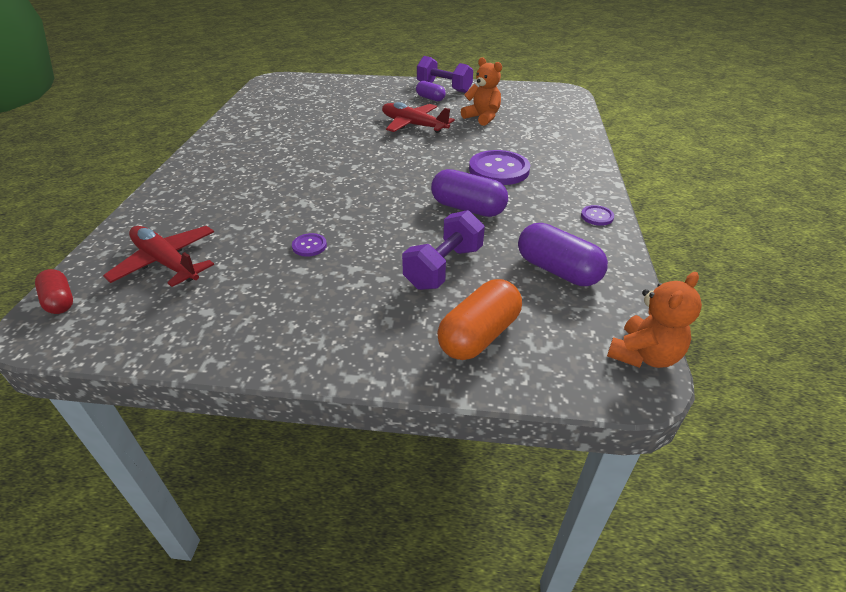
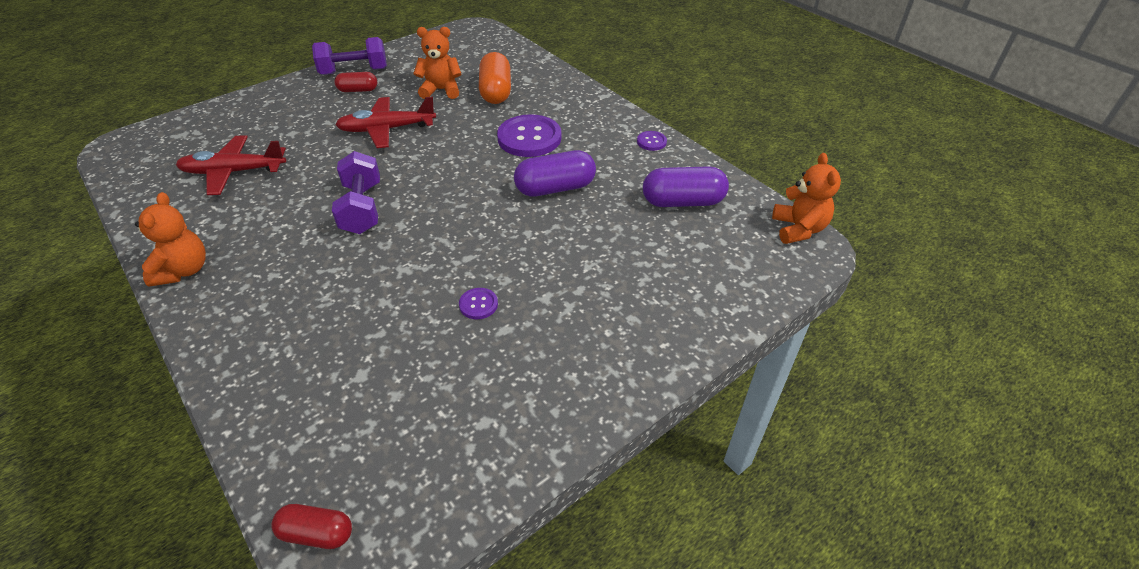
camera: 45 degrees left, 5 degrees up
(166, 262) = (366, 415): red plane -> red plane (234, 172)
(212, 145) = (183, 270): none -> orange teddy bear
(430, 98) = (358, 90): purple capsule -> red capsule
(443, 267) = (609, 250): purple dumbbell -> purple dumbbell (362, 208)
(479, 335) = (702, 284): orange capsule -> orange capsule (496, 91)

